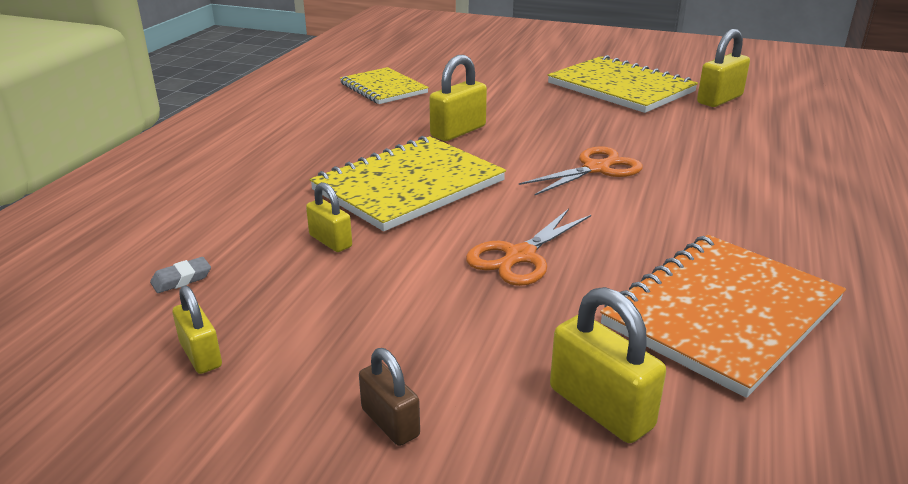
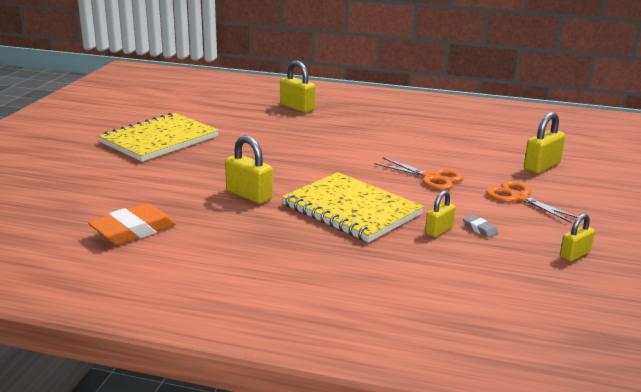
camera: 95 degrees left, 5 degrees down
(181, 279) = (510, 274): grey eraser -> grey eraser (480, 229)
(383, 88) = (133, 230): yellow notebook -> orange eraser
(390, 422) = (583, 204): brown padlock -> none
(596, 169) = (313, 155): orange scissors -> orange scissors (519, 198)
(719, 99) = (192, 115): yellow padlock -> yellow padlock (297, 107)
(721, 313) = (461, 141): orange notebook -> none

